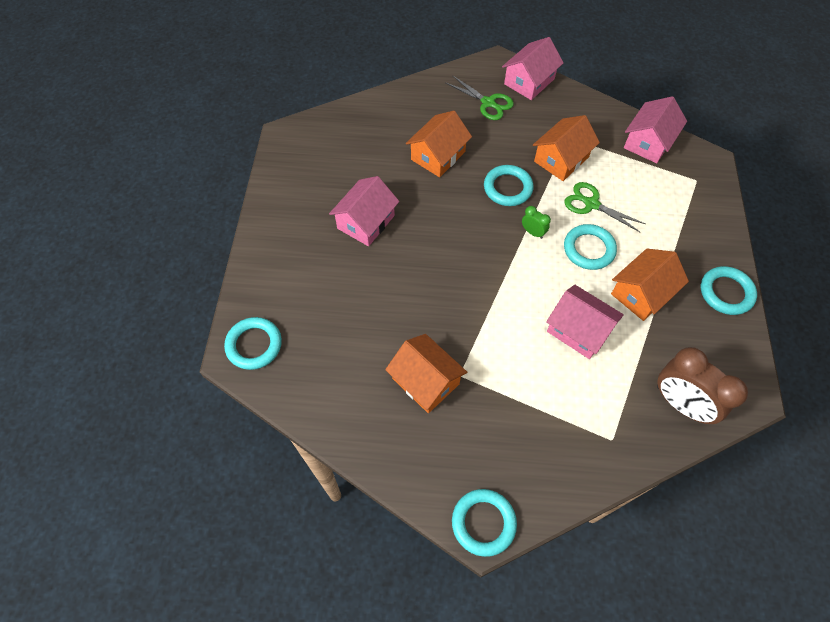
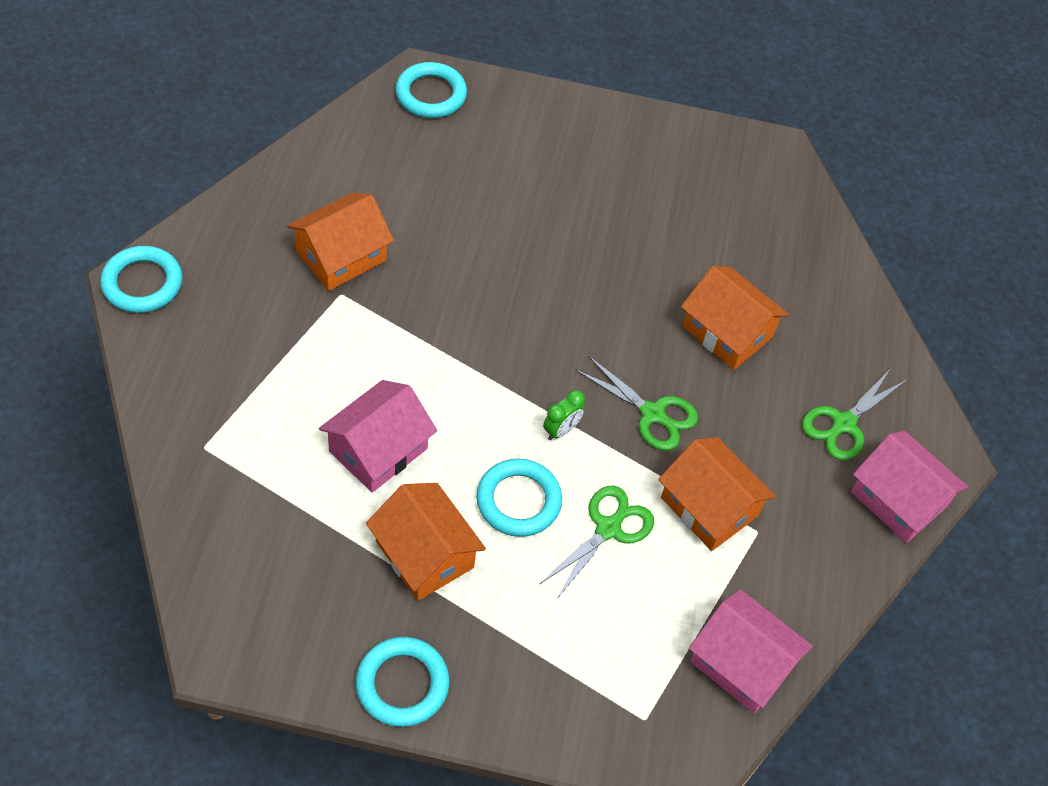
camera: 90 degrees right, 5 degrees down
(366, 222) = (606, 225): pink house -> none
(507, 188) = (653, 414): turquoise ring -> green scissors
(680, 404) = (231, 550): brown clock -> none

